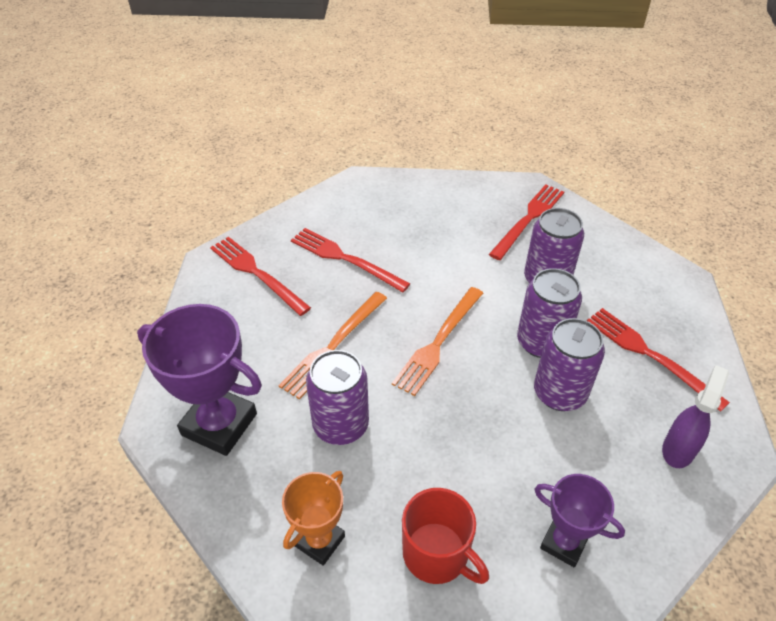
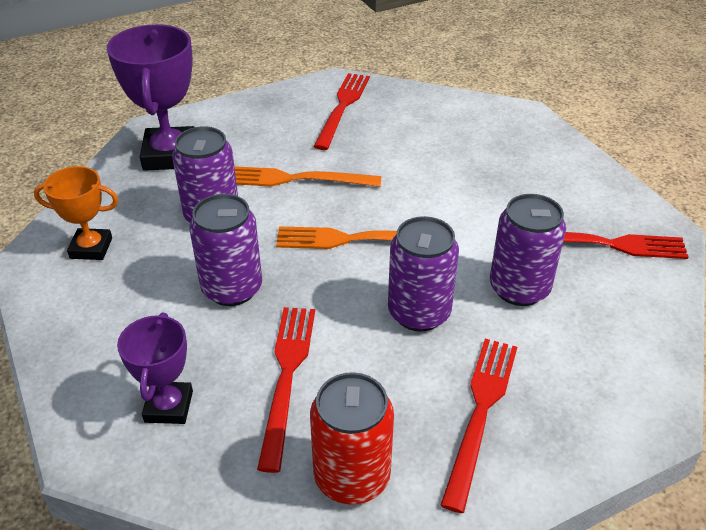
camera: 60 degrees right, 5 degrees down
(345, 259) = (408, 145): red fork -> red fork (287, 377)
(437, 554) = (112, 321): red mug -> none
(559, 393) = (358, 348): purple can -> purple can (232, 288)
(678, 449) = (352, 476): purple spray bottle -> red can

